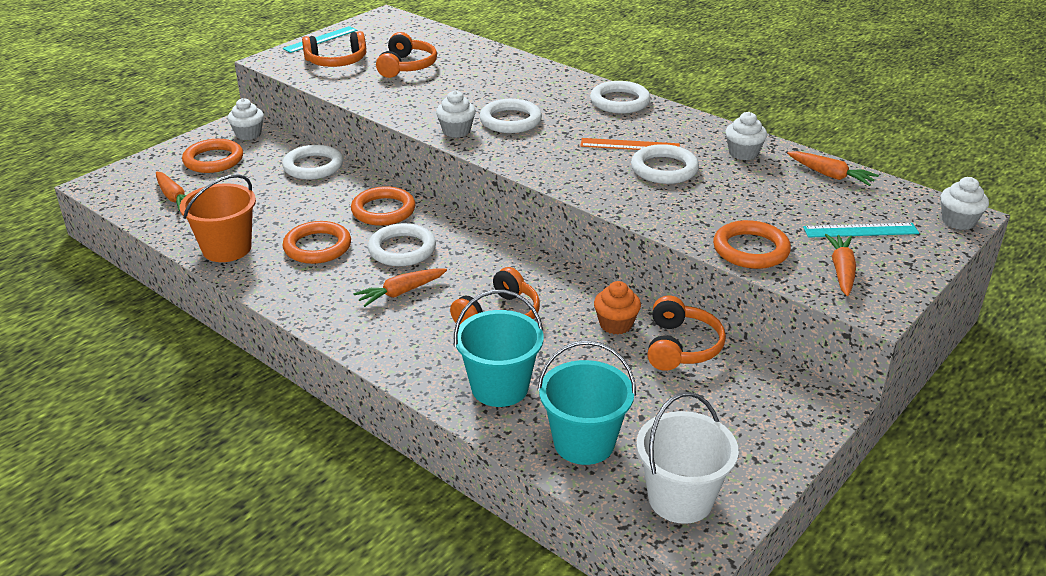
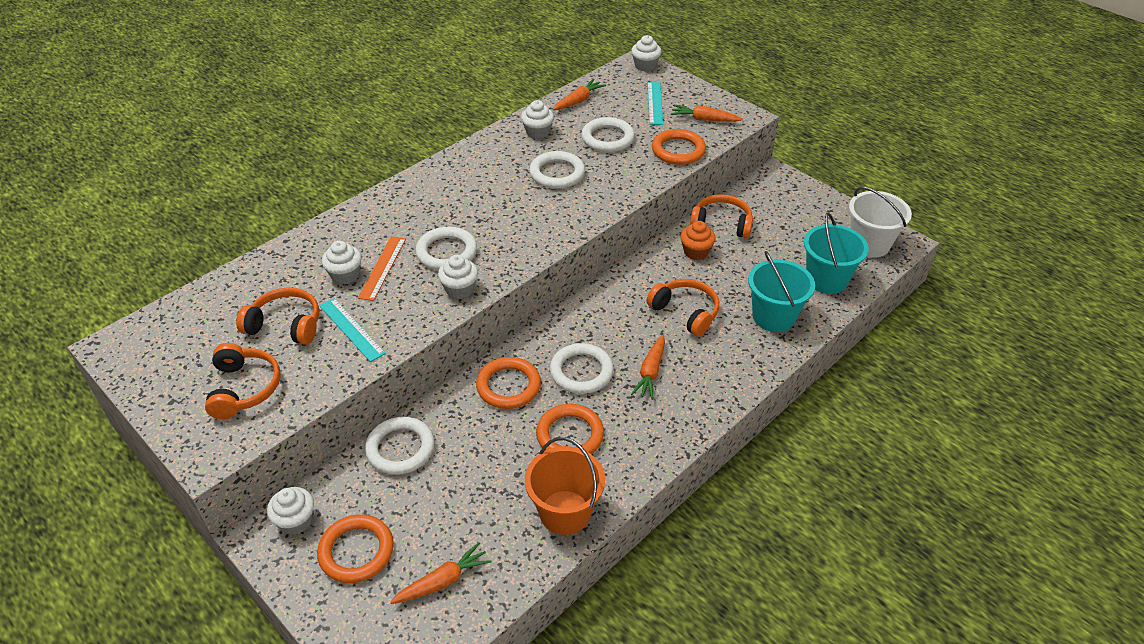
camera: 85 degrees left, 10 degrees up
(320, 39) = (162, 408): turquoise ruler -> turquoise ruler (351, 329)
(401, 292) = (650, 372): orange carrot -> orange carrot turned 45 degrees clockwise
(471, 81) = (345, 275): none -> white cupcake
(619, 102) = (426, 183): white ring -> white ring (607, 138)
(630, 145) = (513, 186): orange ruler -> orange ruler (383, 267)

